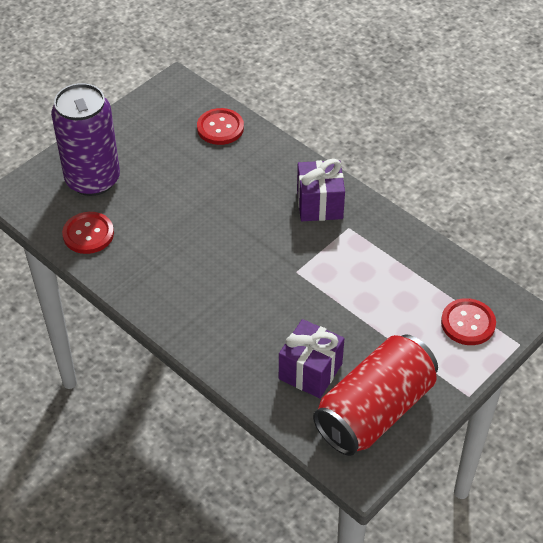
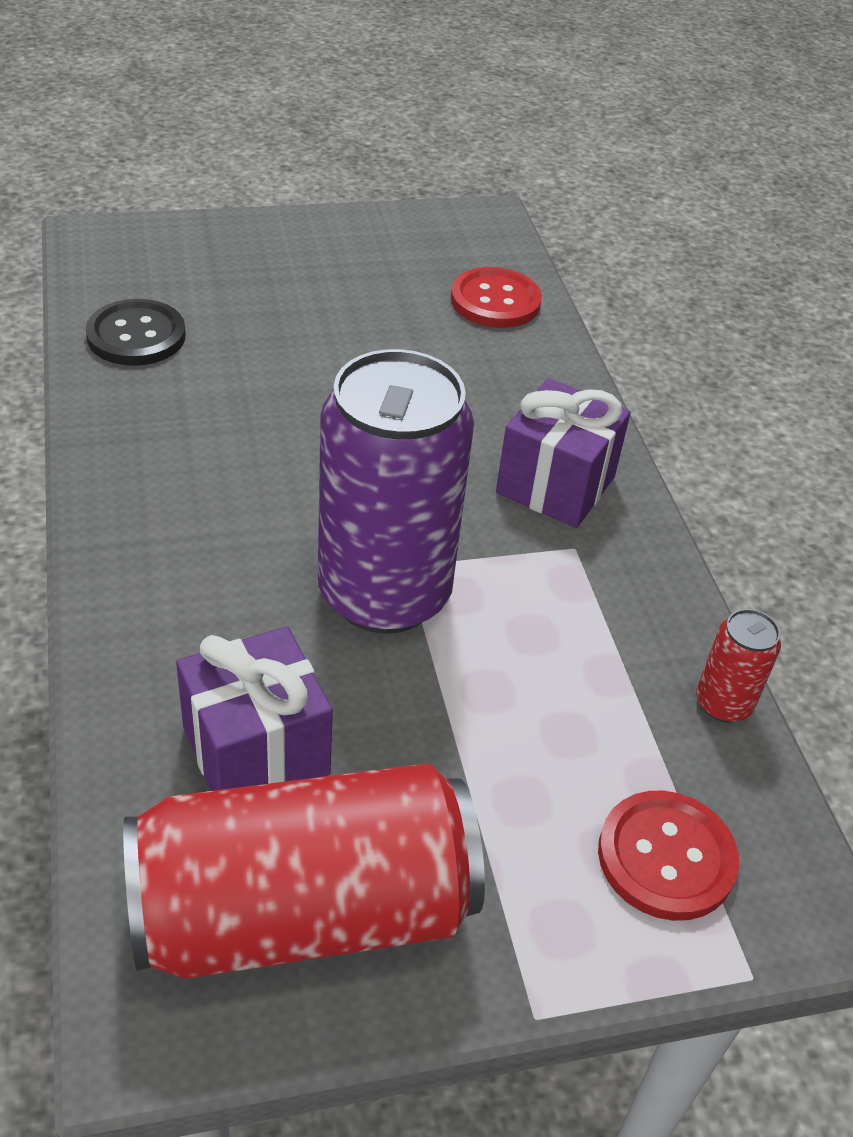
camera: 30 degrees right, 5 degrees down
(88, 234) = (136, 336): red button -> black button
(92, 180) = (226, 273): purple can -> purple can (384, 594)
(445, 258) = (723, 703): none -> red can

